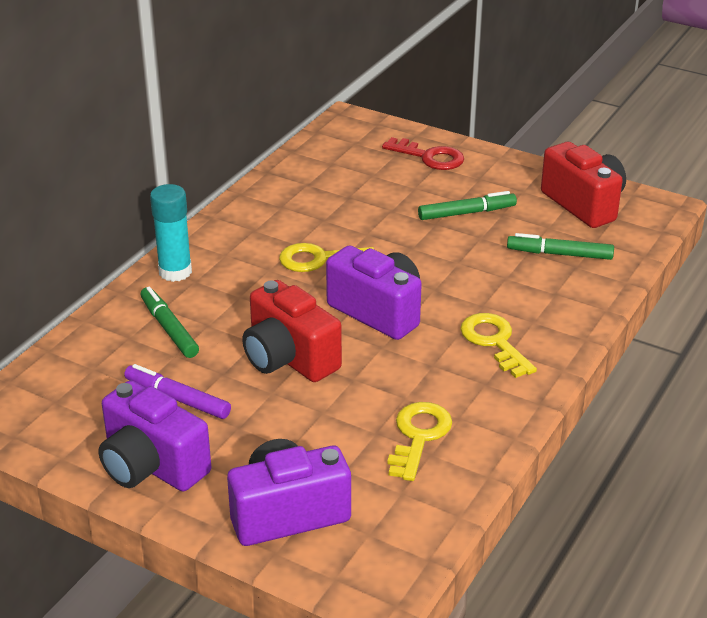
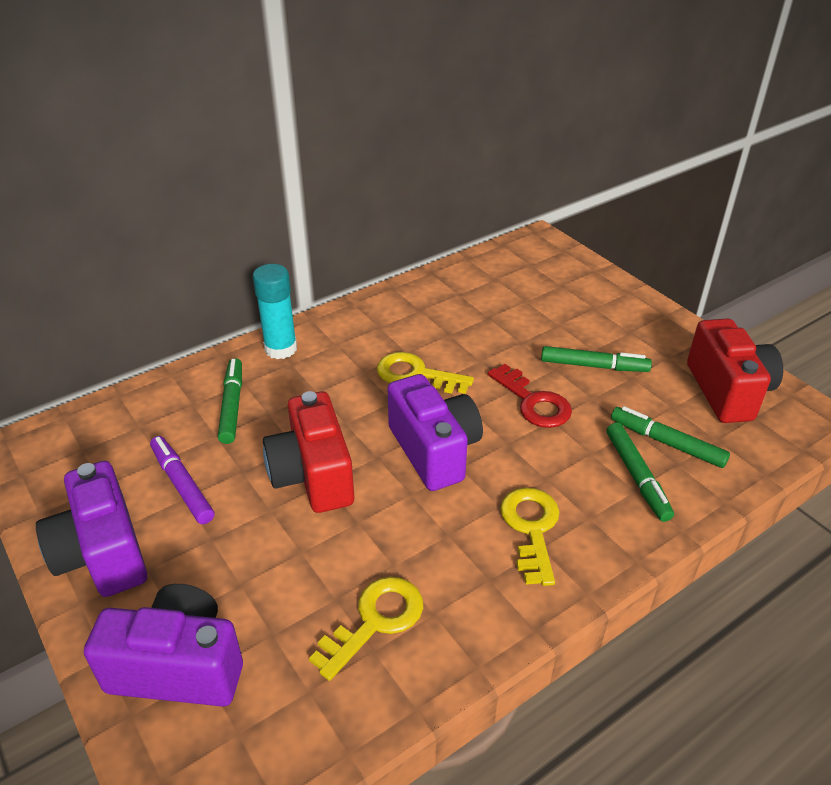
camera: 25 degrees right, 5 degrees up
(430, 157) = (593, 296): red key -> red key (533, 402)
(551, 284) = (637, 476): none -> green marker

